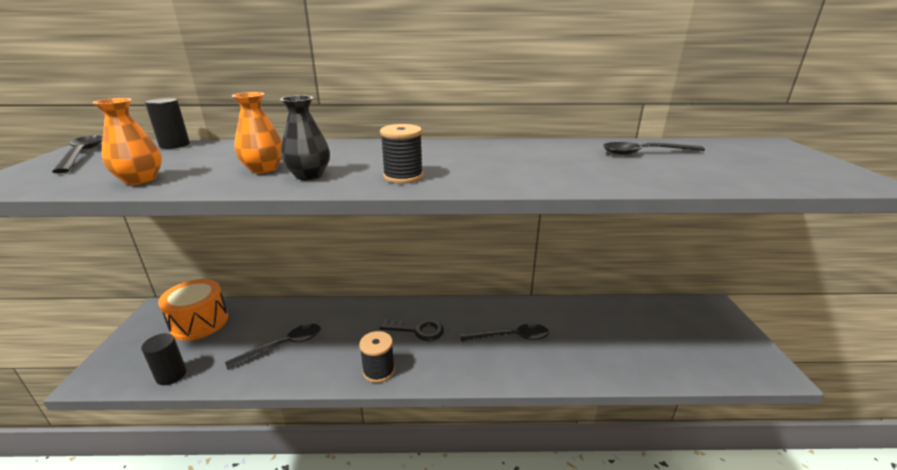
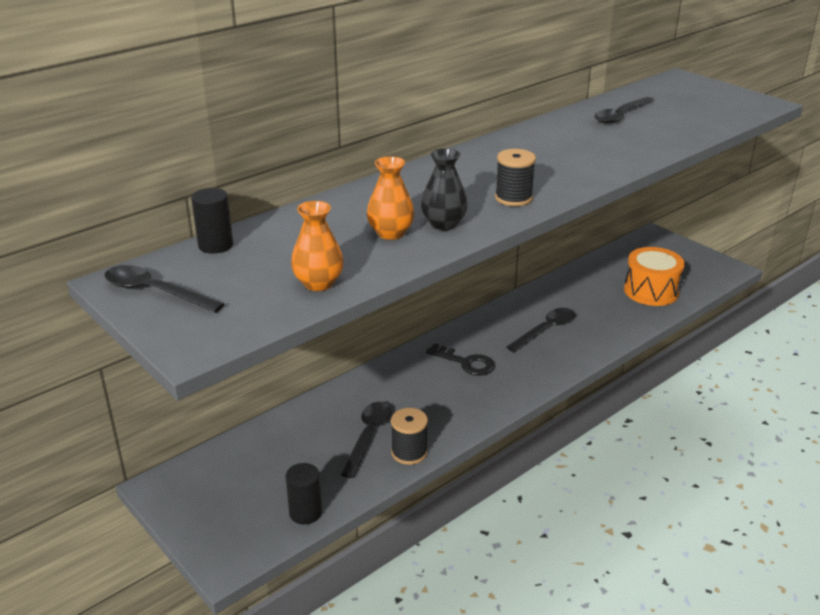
camera: 40 degrees left, 5 degrees up
(199, 322) = (239, 468): orange drum -> orange drum (651, 291)
(379, 371) = (483, 406): black spool -> black spool (409, 452)
(417, 330) = (466, 362): black key -> black key turned 60 degrees clockwise

